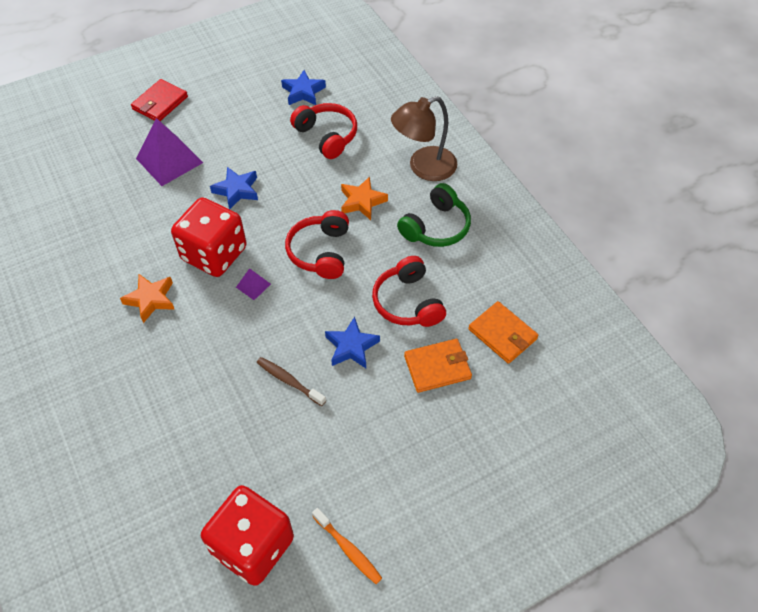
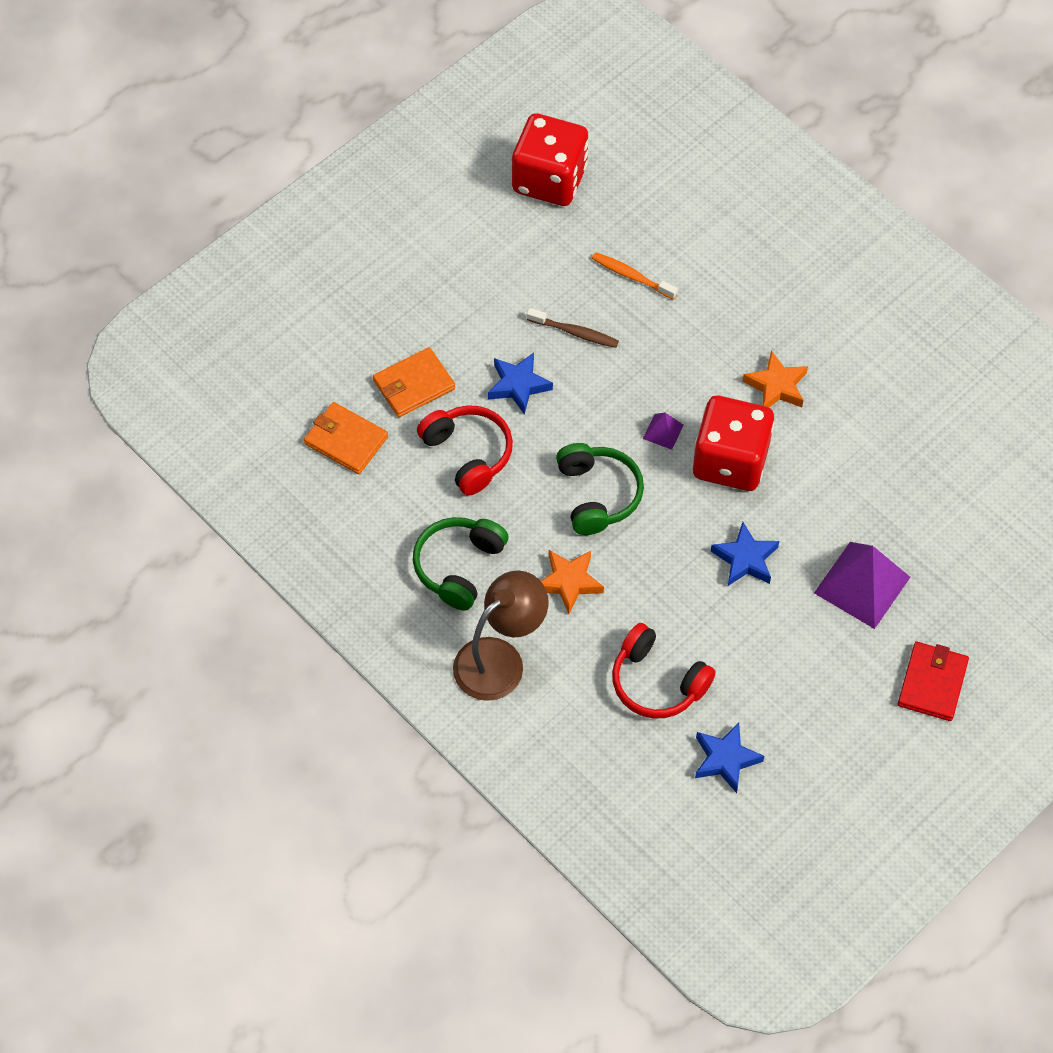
camera: 165 degrees right, 5 degrees up
(320, 252) = (597, 495): red headphones -> green headphones
(348, 549) = (458, 196): orange toothbrush -> orange toothbrush (631, 276)

